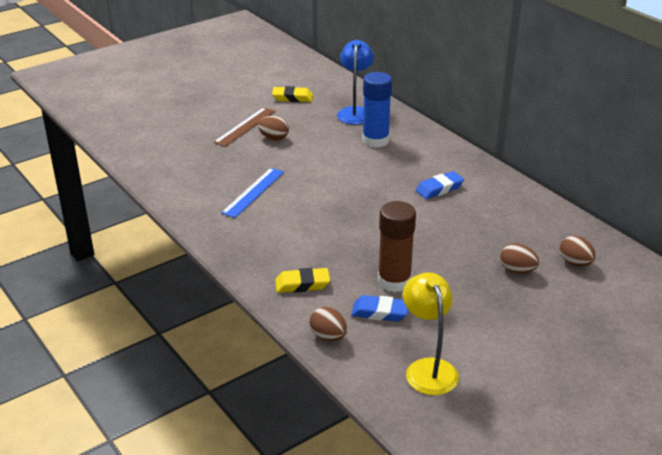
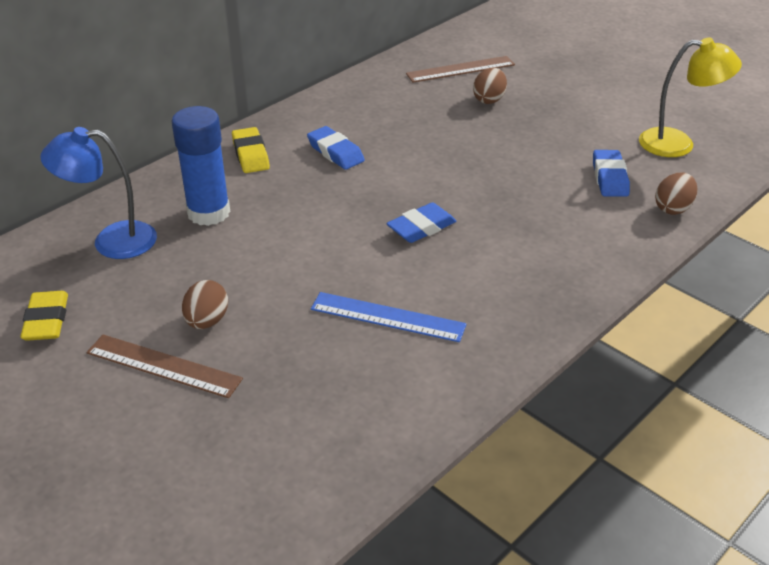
camera: 100 degrees left, 5 degrees up
(302, 284) = (591, 238): yellow eraser -> yellow eraser (251, 155)
(337, 214) = (421, 228): none -> blue eraser
(394, 281) = (548, 172): brown glue stick -> none
(428, 368) = (678, 144): yellow lamp -> yellow lamp turned 150 degrees counterclockwise
(575, 263) = (460, 69): brown egg -> brown ruler

